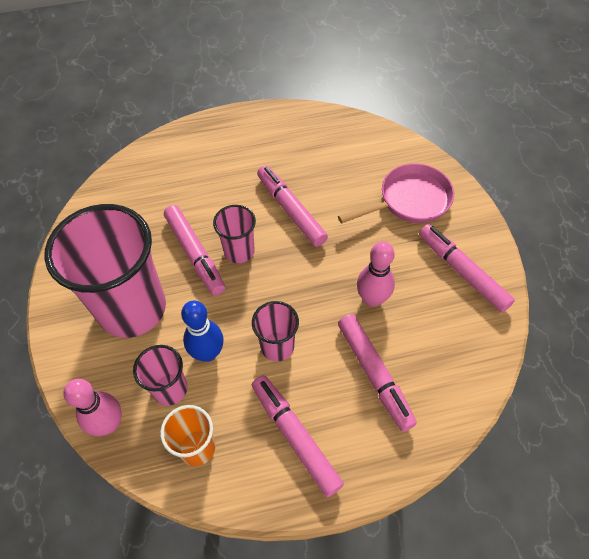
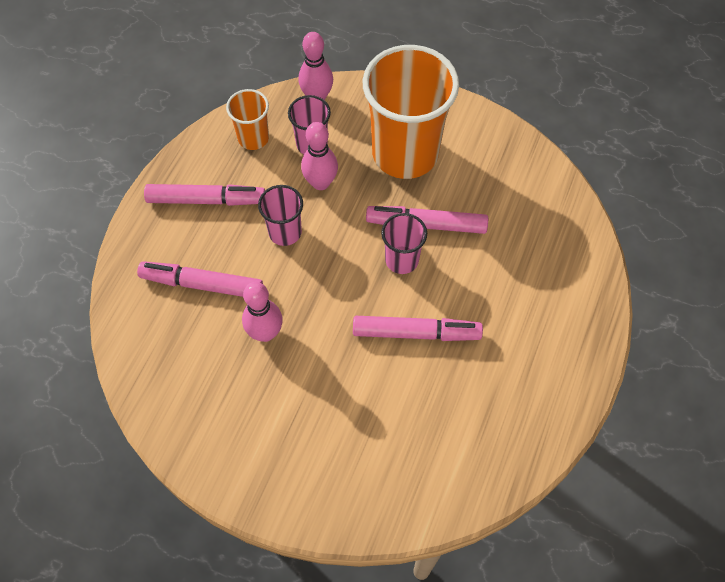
camera: 125 degrees right, 5 degrees up
(132, 308) = (405, 153): pink cup -> orange cup
(208, 353) = (320, 183): blue bowling pin -> pink bowling pin
(409, 201) = (341, 454): pink pan -> none
(462, 272) = (225, 433): pink marker -> none

